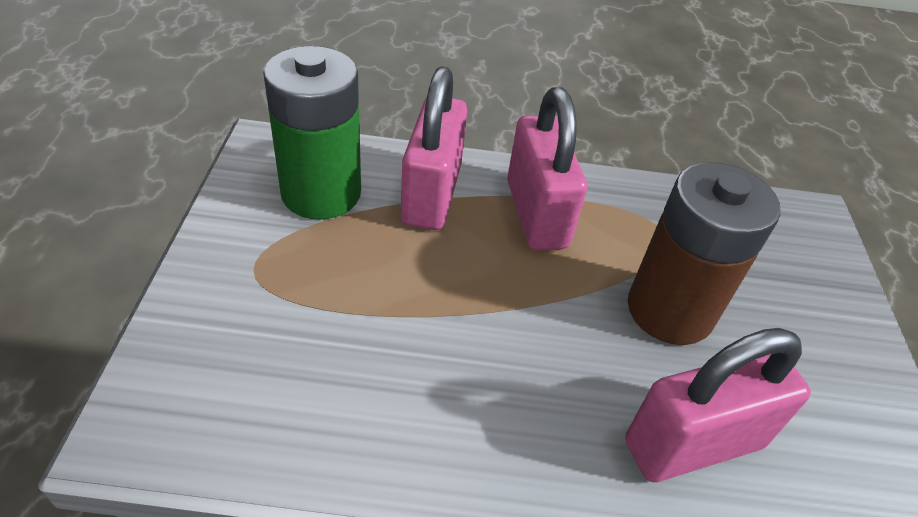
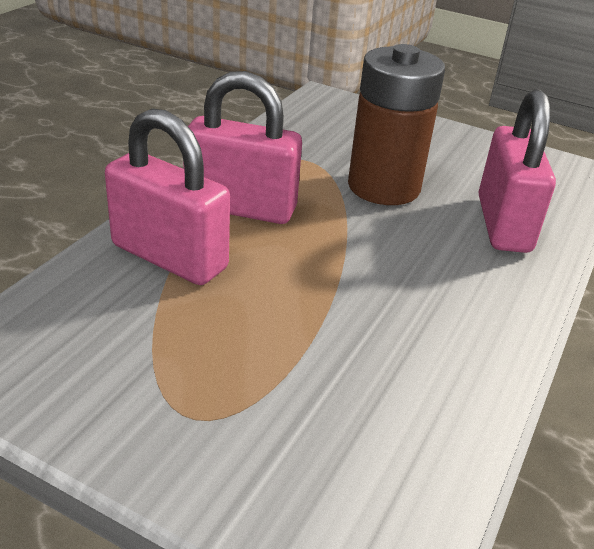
camera: 65 degrees left, 10 degrees down
(321, 193) = (106, 332): green battery -> none

